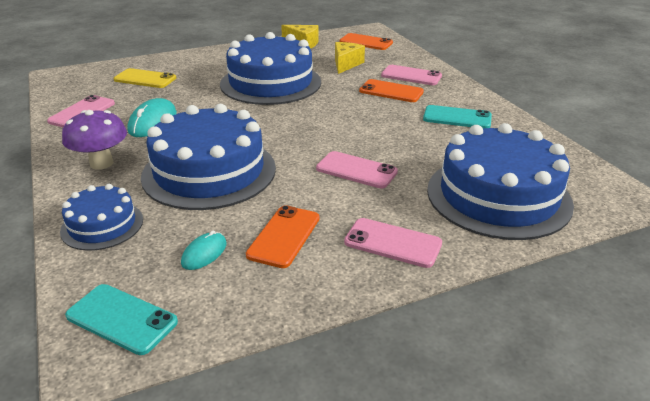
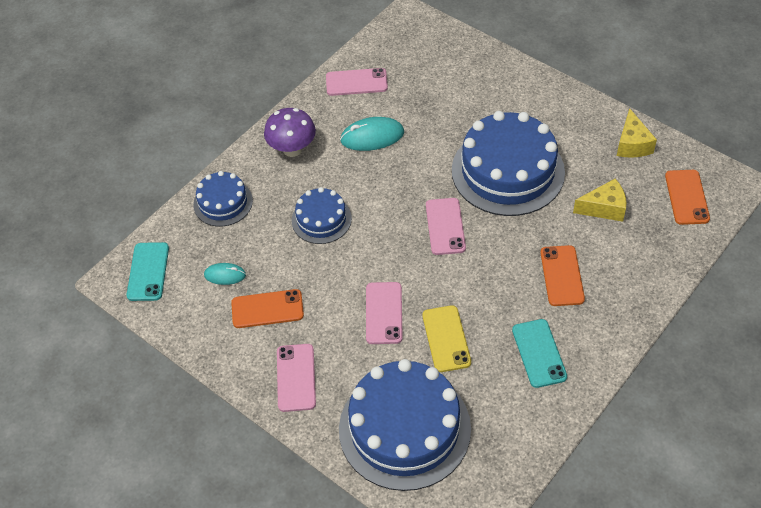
camera: 65 degrees right, 20 degrees up
(145, 79) = (446, 78): yellow phone -> yellow phone (446, 339)
(209, 172) = (321, 219): blue cake -> blue cake, size x0.52
(411, 76) = (618, 278): pink phone -> pink phone (445, 226)

